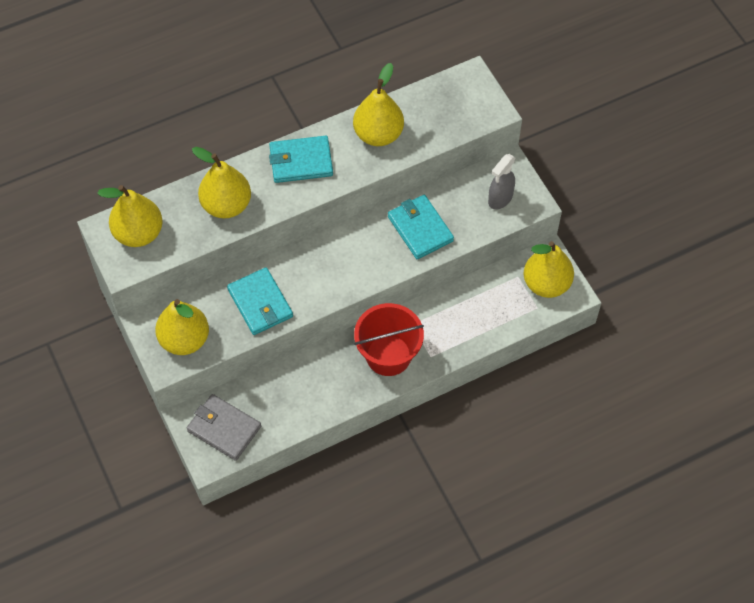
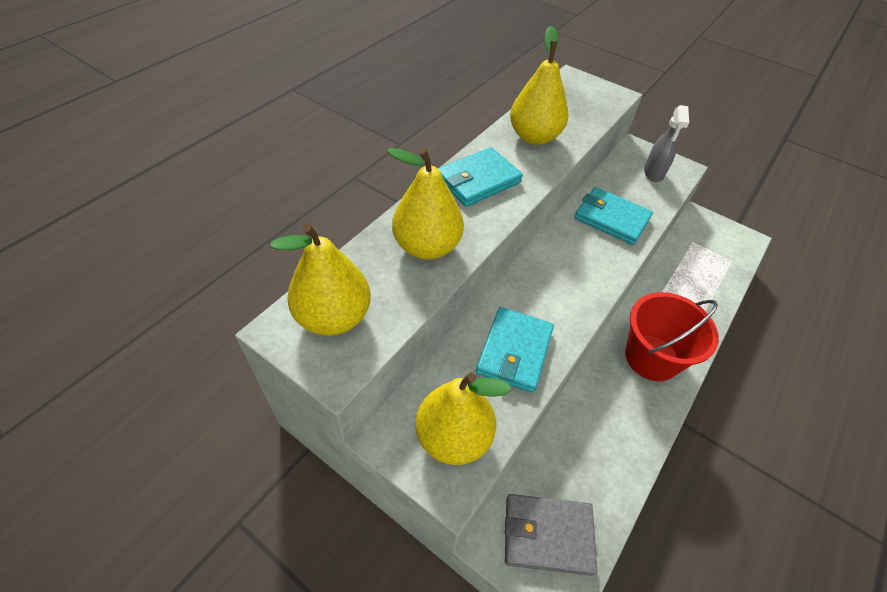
camera: 30 degrees left, 10 degrees down
(260, 303) = (514, 351): turquoise wallet -> turquoise wallet turned 75 degrees clockwise
(546, 284) = (720, 239): yellow pear -> none

